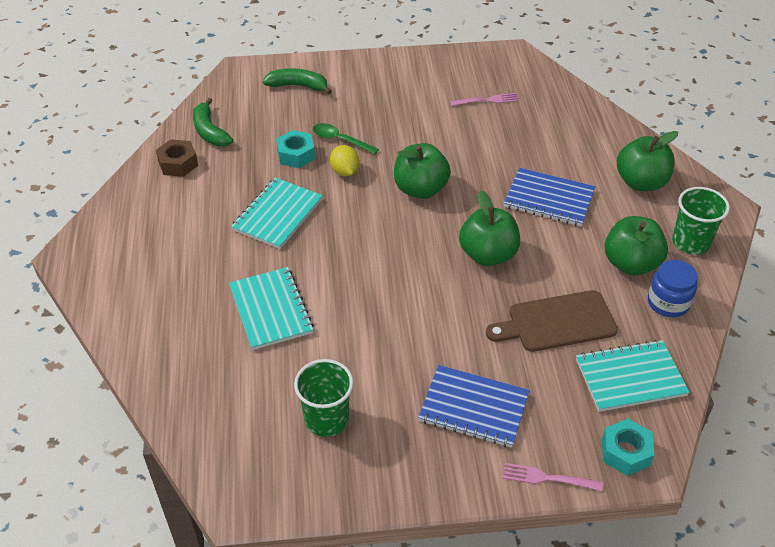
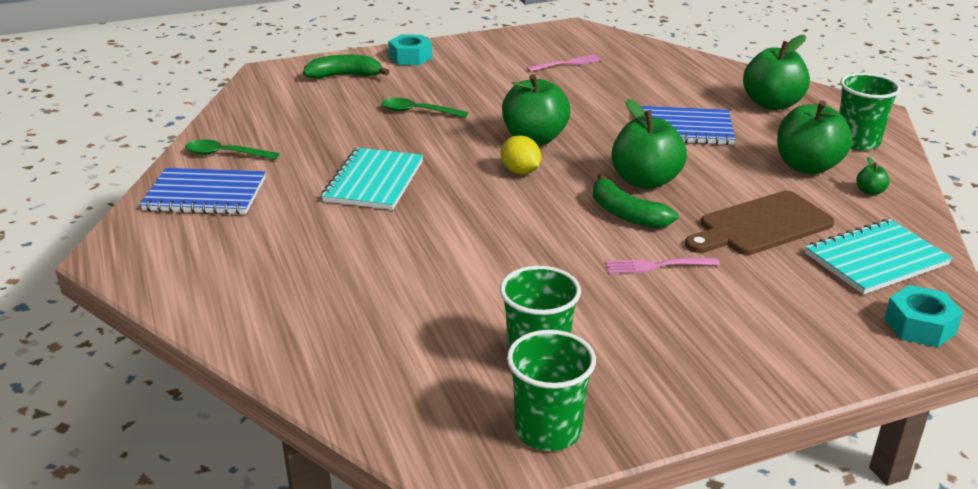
camera: 15 degrees left, 15 degrees down
(178, 164) = (225, 154): brown nut -> green spoon
(210, 131) = (254, 123): green banana -> green banana (626, 214)
(271, 310) = (408, 266): turquoise notebook -> none
(296, 155) = (371, 129): turquoise nut -> turquoise nut (410, 57)
(307, 484) = (548, 430): none -> green cup
(345, 171) = (437, 135): yellow lemon -> yellow lemon (520, 171)
(473, 407) = (715, 316): blue notebook -> blue notebook (205, 194)
(548, 478) = (848, 366): pink fork -> pink fork (657, 266)
(668, 303) = (870, 191): blue jar -> green apple

